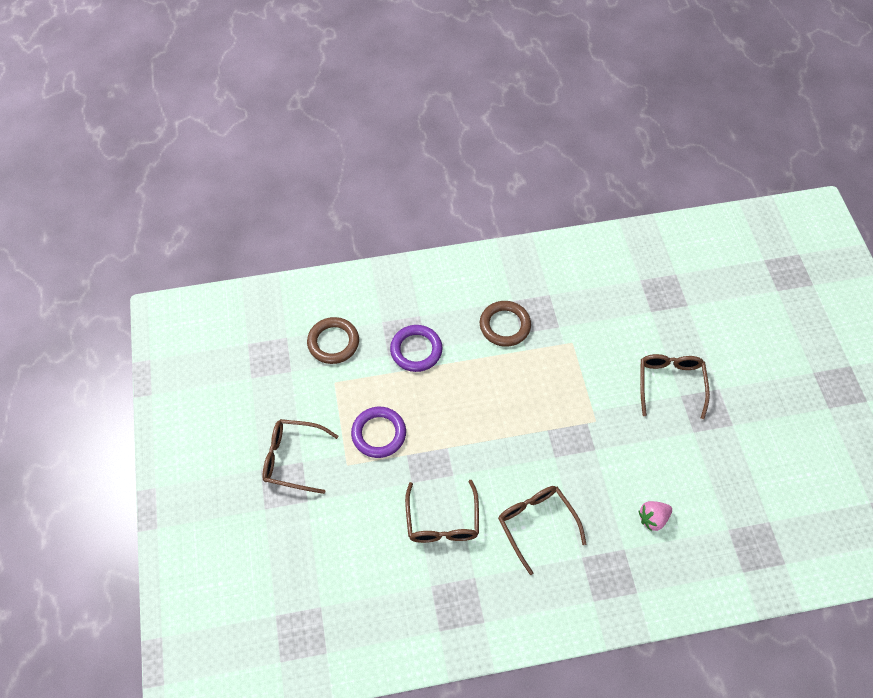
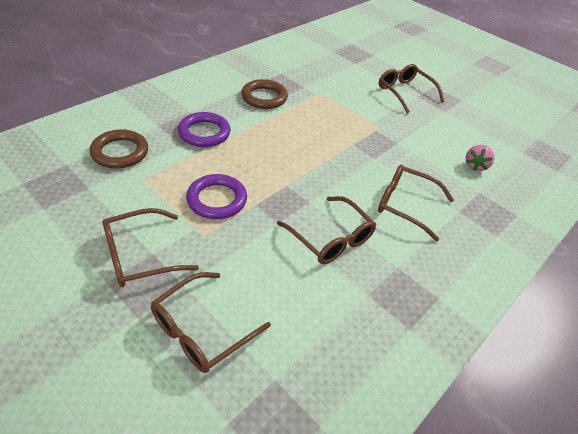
camera: 40 degrees left, 15 degrees down
(298, 543) = (201, 330): none -> brown glasses

